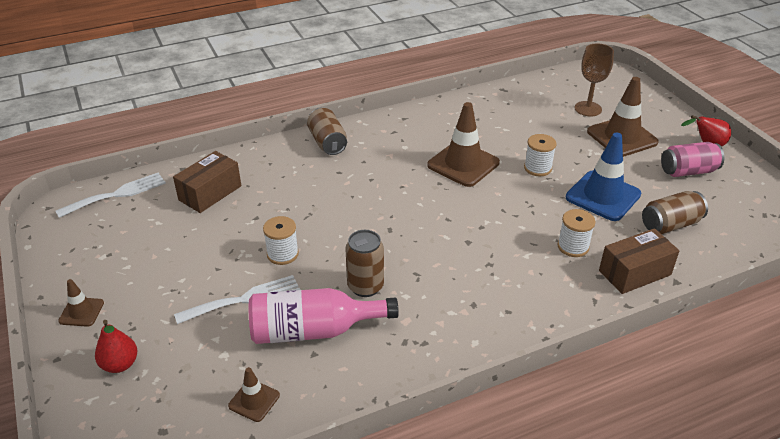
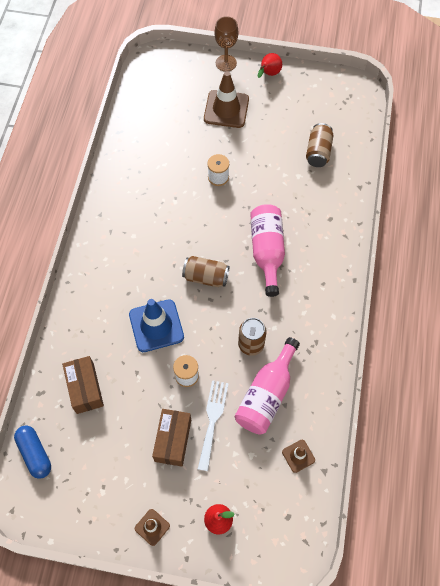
camera: 55 degrees left, 25 degrees up
(117, 194) = (35, 453): white fork -> blue capsule
(327, 142) = (88, 280): brown can -> brown can (206, 277)
(463, 164) = (180, 215): brown traffic cone -> none
(494, 244) = (267, 252): none -> pink bottle
(573, 246) = (299, 213): white spool -> none
(588, 109) = (183, 102): brown goblet -> brown goblet (226, 63)
(603, 196) = (270, 164): blue traffic cone -> blue traffic cone (156, 326)
(634, 273) = (340, 200): brown box -> brown box (173, 440)
(688, 171) = (283, 104): pink can -> none

